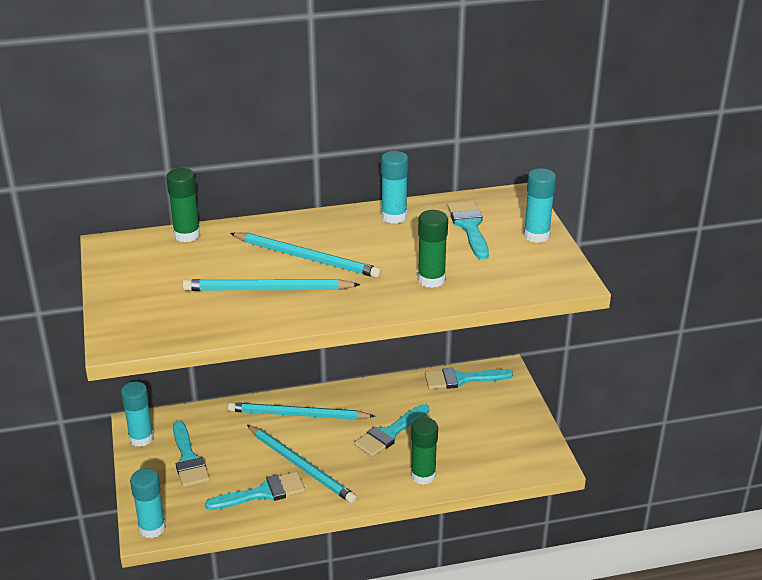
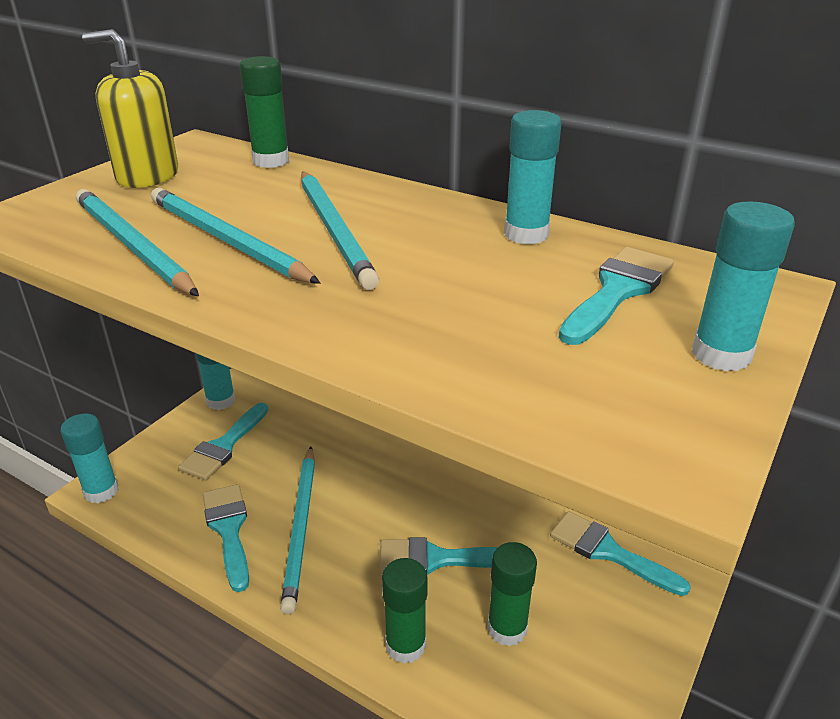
camera: 45 degrees right, 0 degrees up
(137, 279) = (147, 176): none -> yellow soap dispenser
(263, 493) = (228, 529): turquoise brush -> turquoise brush turned 135 degrees counterclockwise
(297, 415) = (374, 469): turquoise pencil -> turquoise pencil (132, 245)
(431, 280) = (434, 330): green glue stick -> green glue stick (507, 628)

